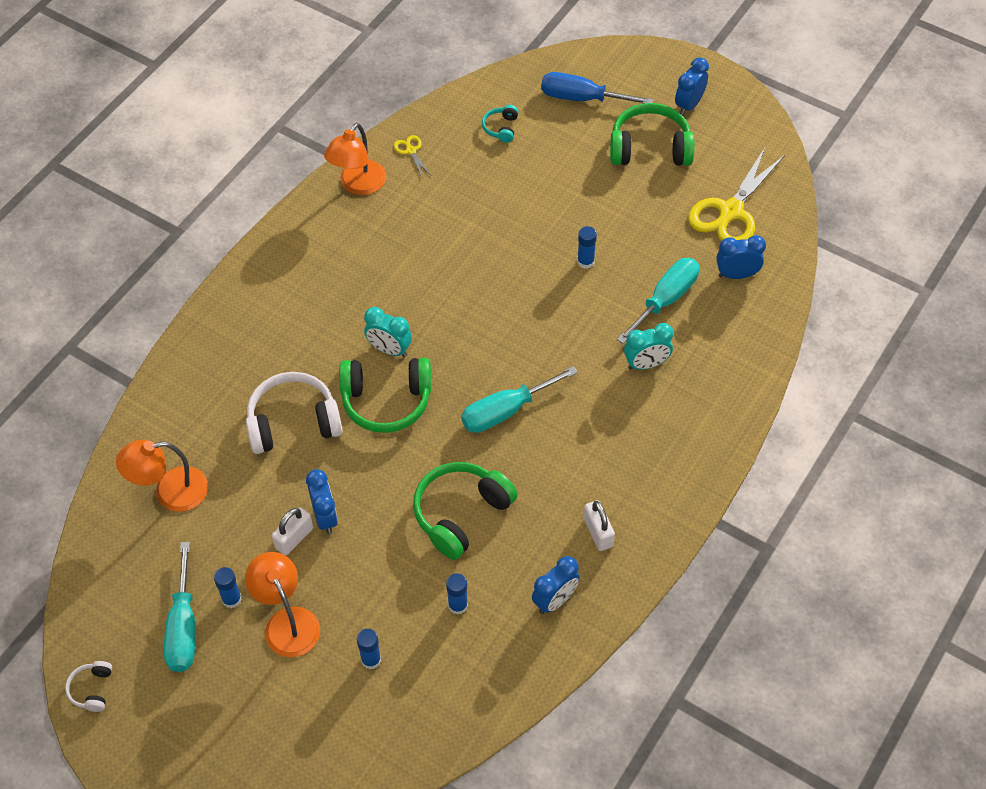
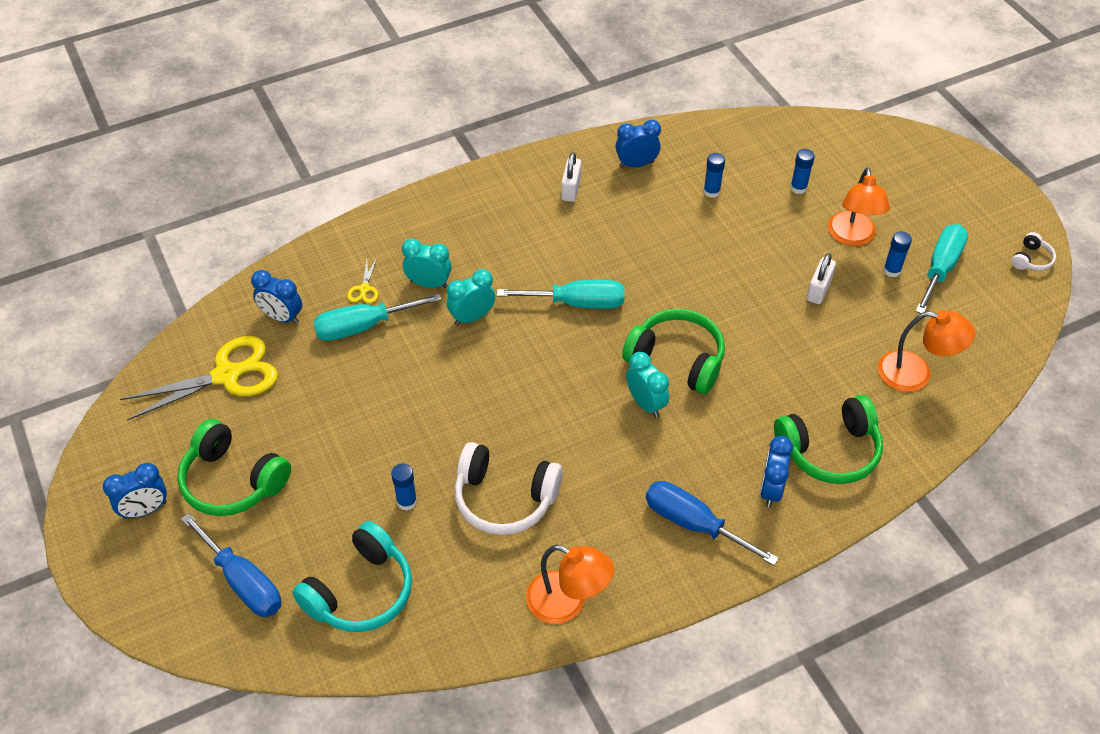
camera: 150 degrees left, 5 degrees down
(293, 422) = (773, 381): white headphones -> white headphones (504, 499)
(294, 538) = (818, 290): white padlock -> white padlock turned 45 degrees counterclockwise
(299, 276) = (693, 524): none -> blue screwdriver
(325, 517) = (784, 293): blue clock -> blue clock (771, 490)
(358, 185) = (567, 603): orange lamp -> orange lamp turned 60 degrees clockwise
(410, 151) = (480, 617): yellow scissors -> yellow scissors (364, 289)
(461, 514) = (669, 247): green headphones -> green headphones (829, 450)
(501, 128) = (360, 592): turquoise headphones -> turquoise headphones, size x2.10
(584, 352) = (472, 317): none -> turquoise clock
(585, 261) = (401, 396): blue glue stick -> blue glue stick (407, 501)

